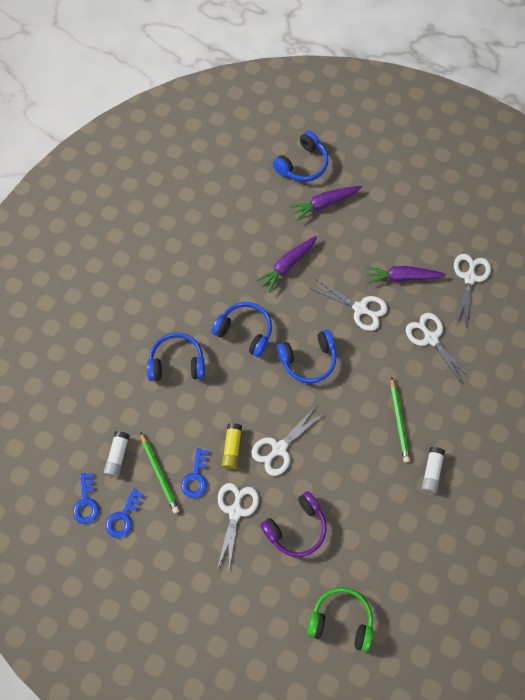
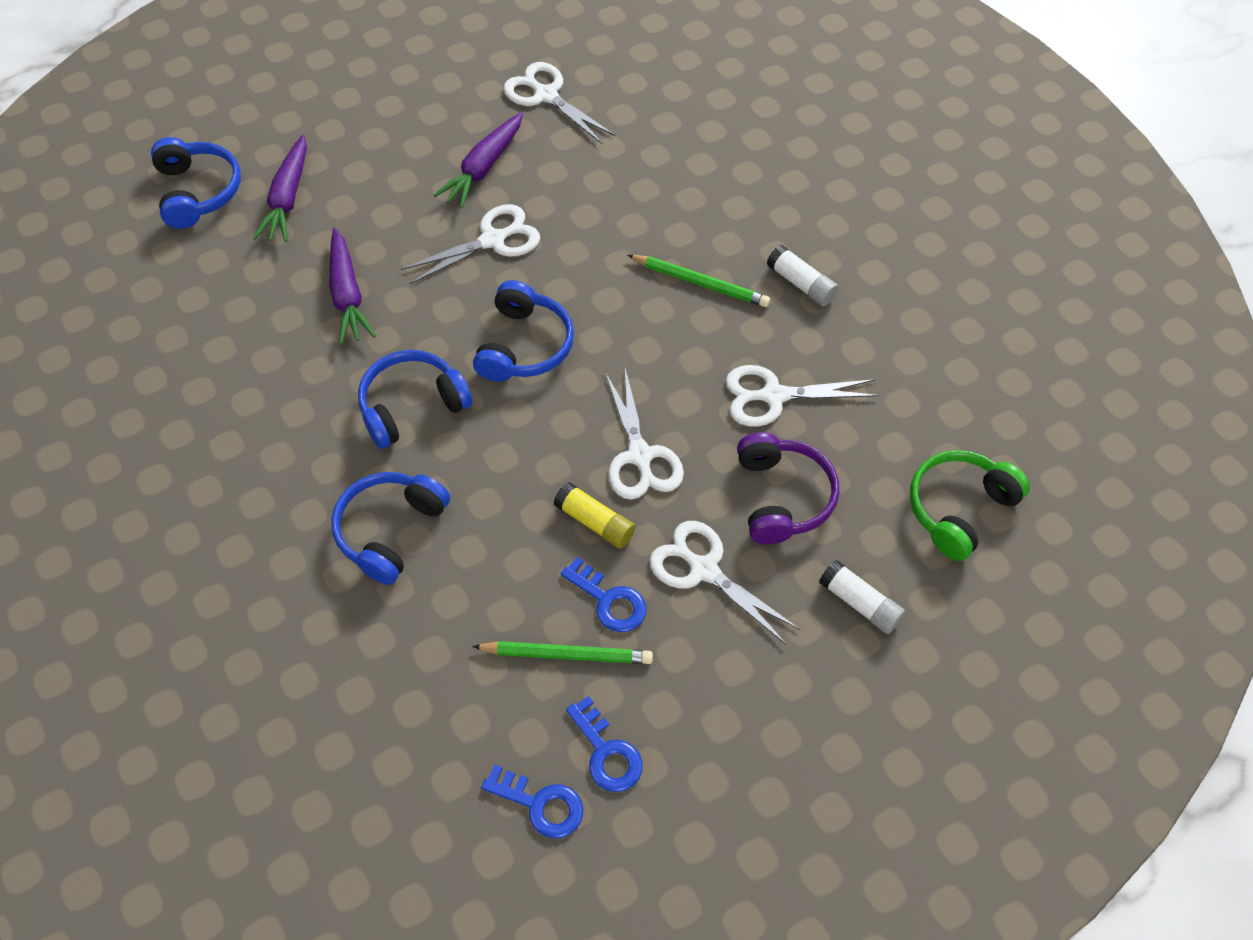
camera: 60 degrees left, 10 degrees down
(117, 456) = (489, 708): white glue stick -> white glue stick (859, 603)
(431, 338) = (603, 183): white scissors -> white scissors (774, 396)

